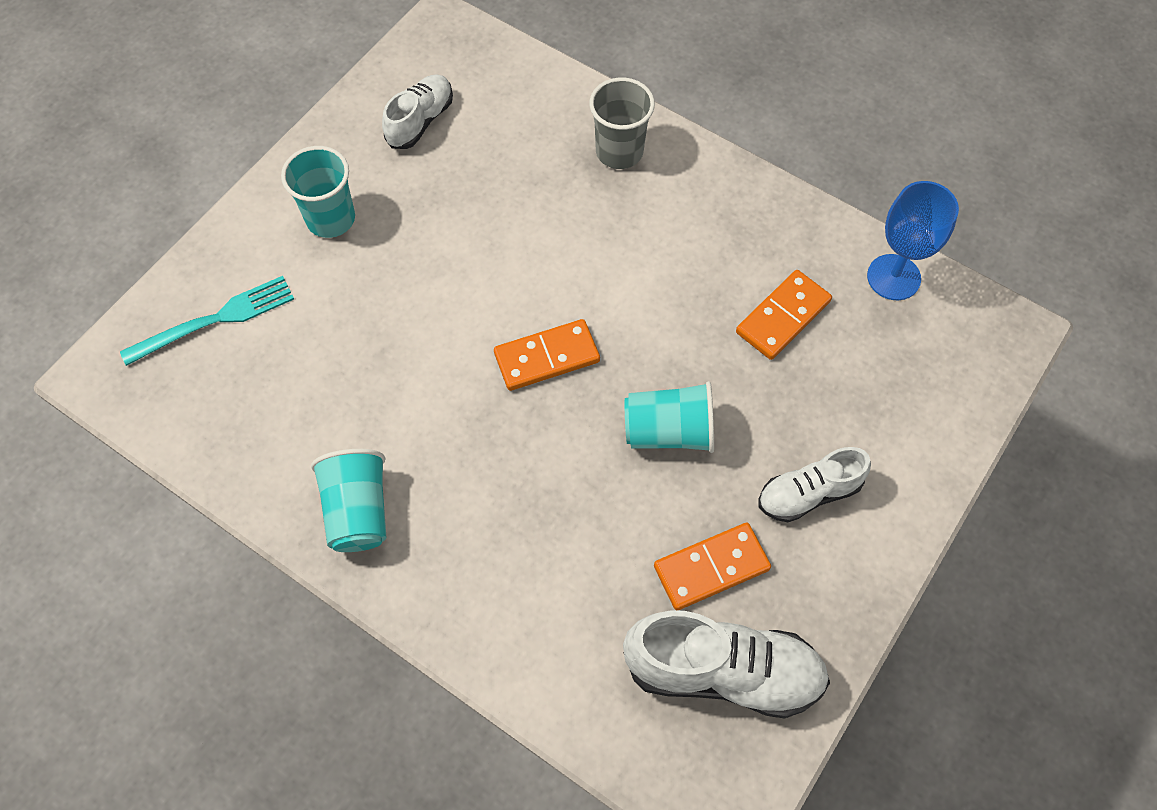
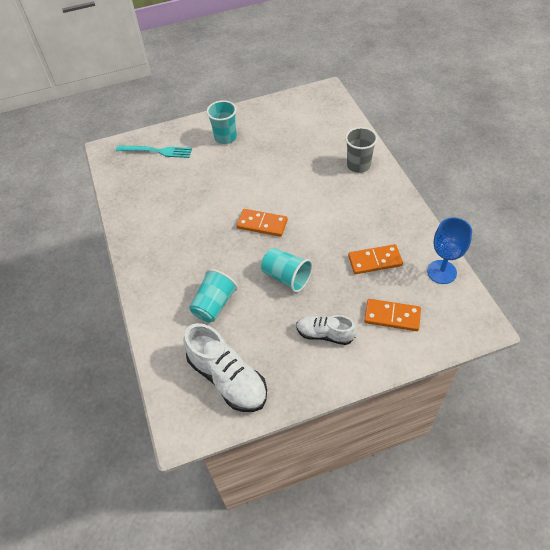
camera: 40 degrees right, 10 degrees down
(358, 511) = (147, 239): turquoise cup -> turquoise cup (214, 304)
(420, 121) = (288, 119): white shoe -> none
(711, 568) = (258, 337): orange domino -> orange domino (392, 316)

